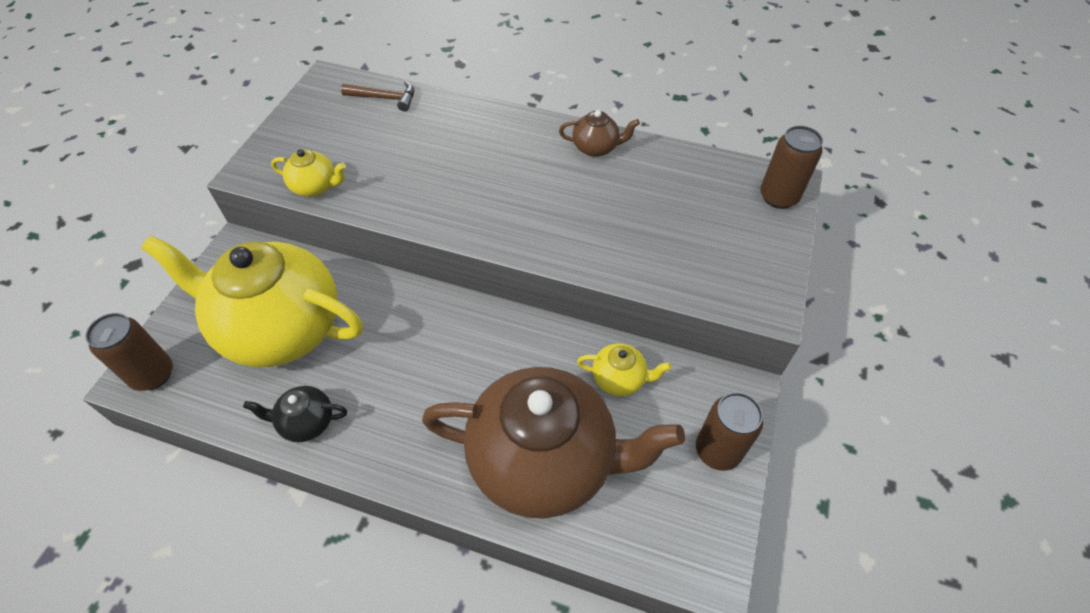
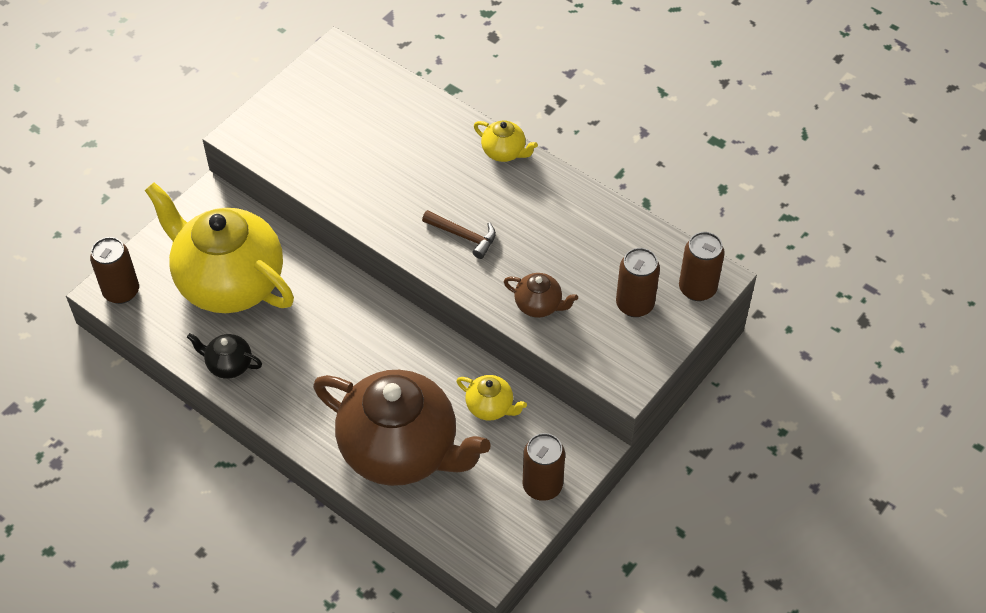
camera: 20 degrees right, 0 degrees up
(315, 187) = (292, 165): yellow teapot -> yellow teapot (504, 152)
(385, 98) = (382, 88): brown hammer -> brown hammer (464, 236)
(596, 148) = (555, 193): brown teapot -> brown teapot (539, 305)
(729, 228) = (635, 304): none -> brown can

